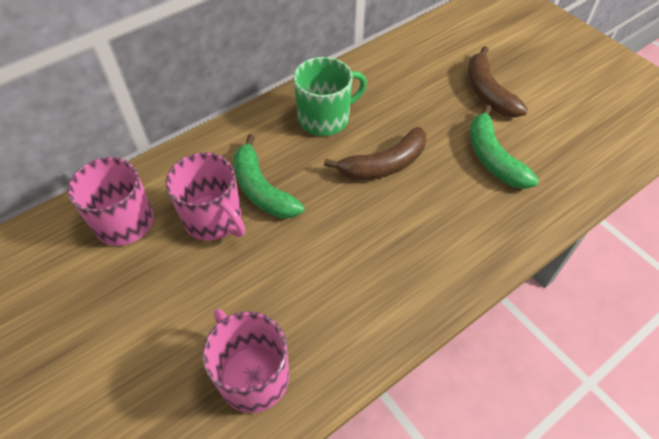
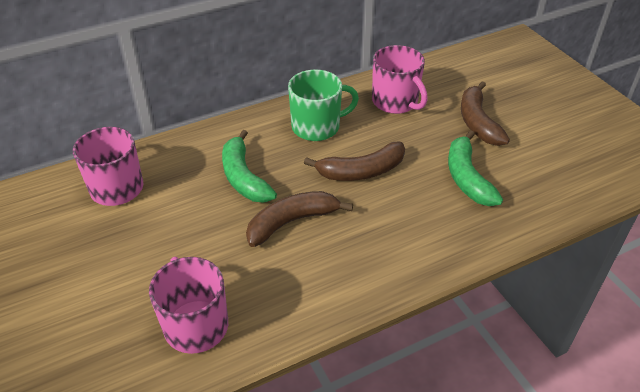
camera: 10 degrees right, 10 degrees down
(214, 219) = (195, 196): pink mug -> pink mug (395, 102)
(326, 235) = (292, 222): none -> brown banana

